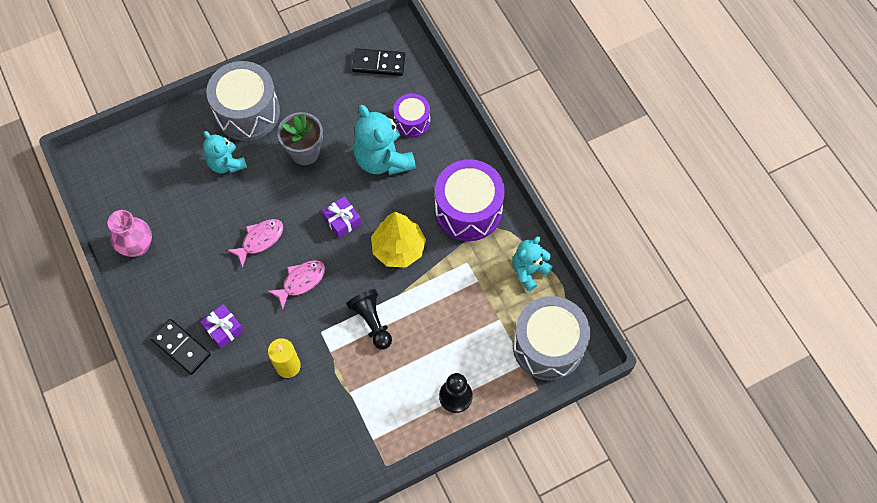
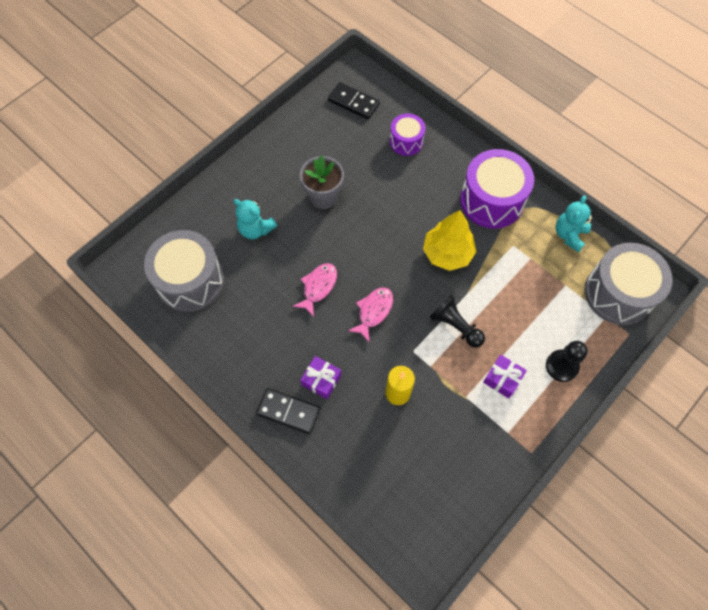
camera: 20 degrees left, 0 degrees up
(137, 246) = (204, 331): pink vase -> none
(247, 112) = (254, 178): grey drum -> grey drum (190, 281)
(342, 221) = (385, 246): purple gift -> purple gift (502, 379)
(379, 63) = (353, 102): black domino -> black domino turned 45 degrees clockwise
(383, 160) = (396, 181): turquoise teddy bear -> none

